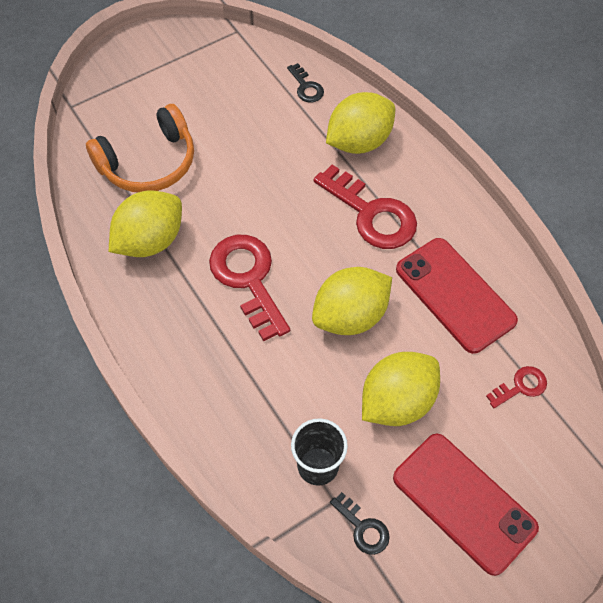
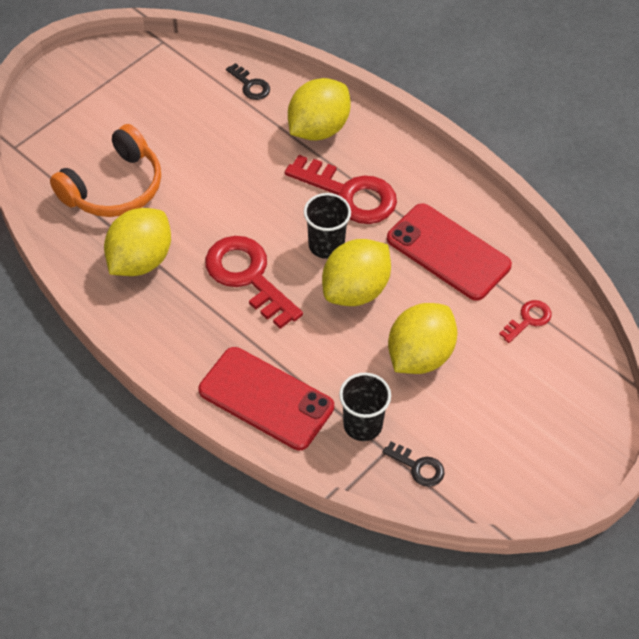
camera: 15 degrees left, 5 degrees down
(334, 262) = (326, 245): none -> black cup
(464, 502) = (502, 427): red phone -> red phone (266, 398)

